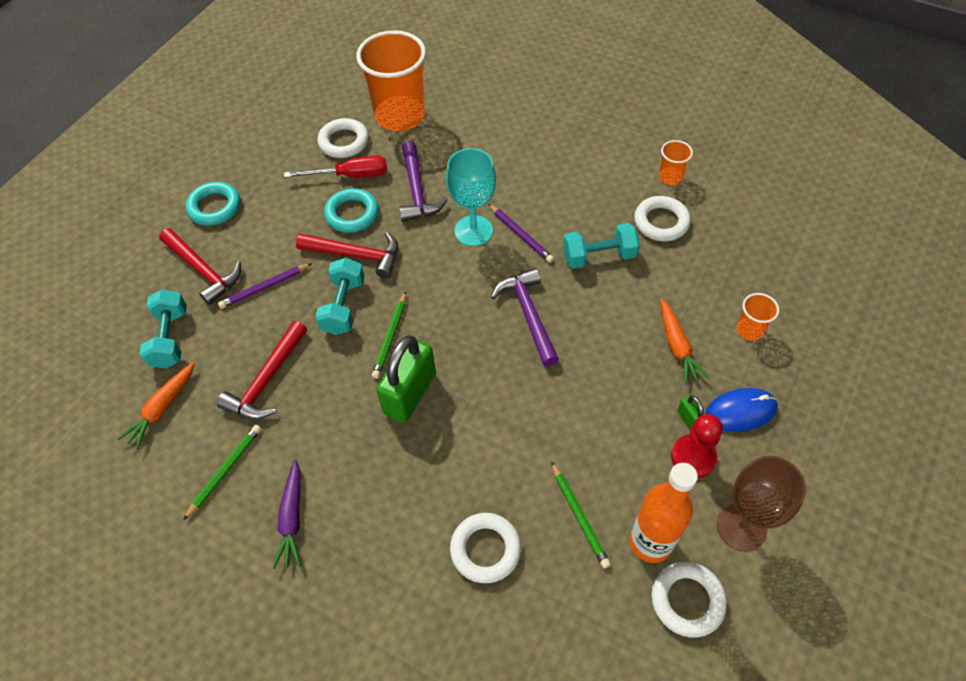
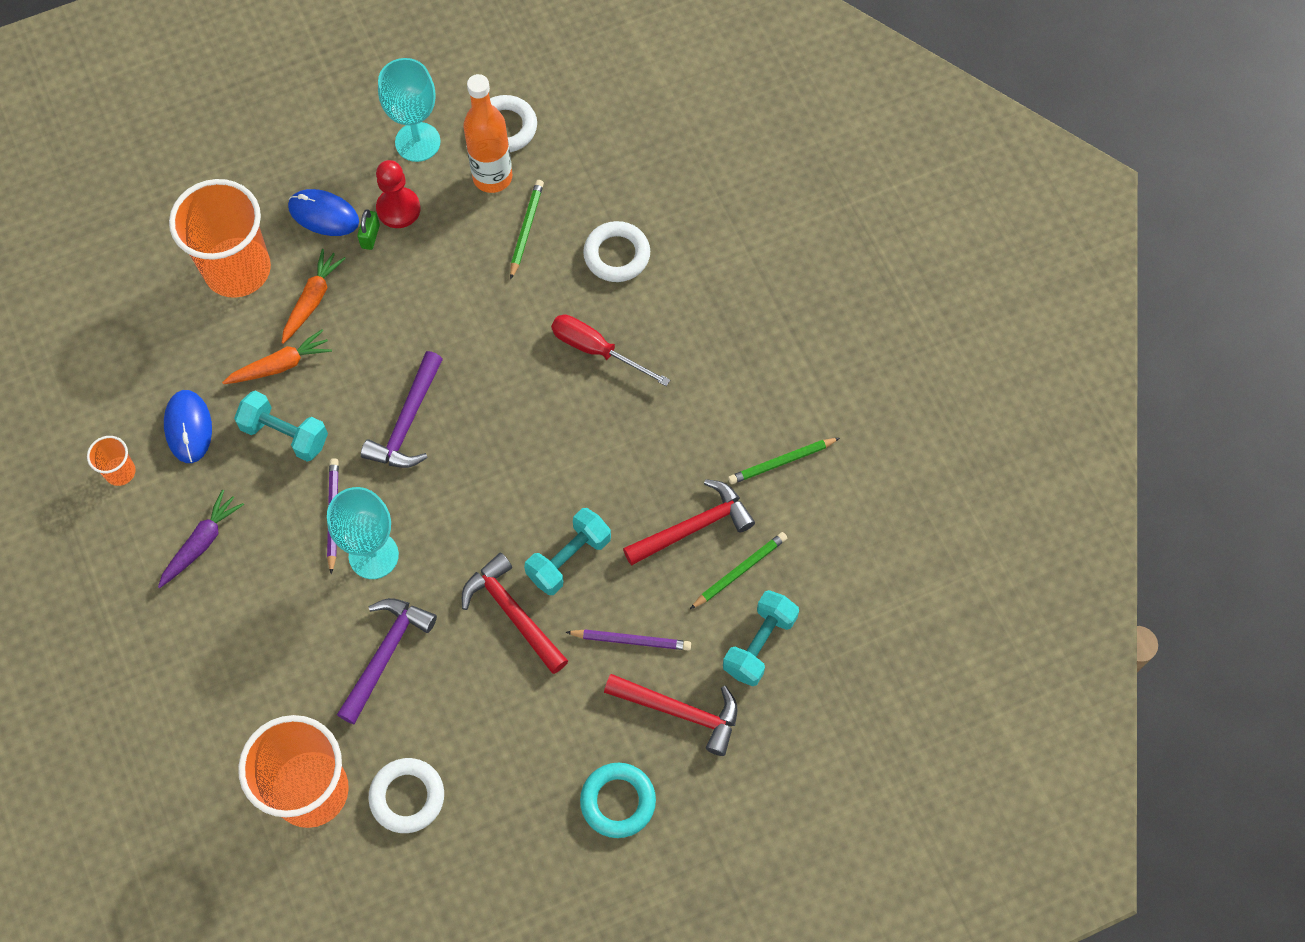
camera: 145 degrees left, 10 degrees up
(162, 408) = (806, 566): orange carrot -> orange carrot (280, 365)
(203, 270) = (680, 712): red hammer -> red hammer turned 120 degrees clockwise
(292, 518) = (749, 381): purple carrot -> purple carrot (201, 543)
(350, 175) = (439, 734): red screwdriver -> red screwdriver (596, 350)
(352, 214) = (477, 674): turquoise ring -> none
(390, 337) = (550, 491): green pencil -> green pencil (740, 571)
(410, 394) = (576, 421): green padlock -> none
(661, 222) = (188, 427): white ring -> blue mouse
(741, 527) = (417, 142): brown goblet -> turquoise goblet
(749, 330) = (237, 269): orange cup -> orange cup, size x2.28

